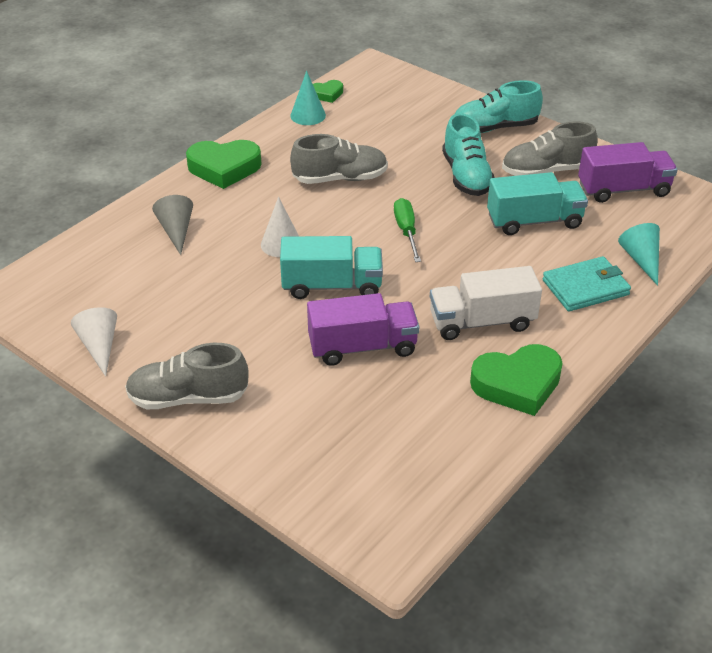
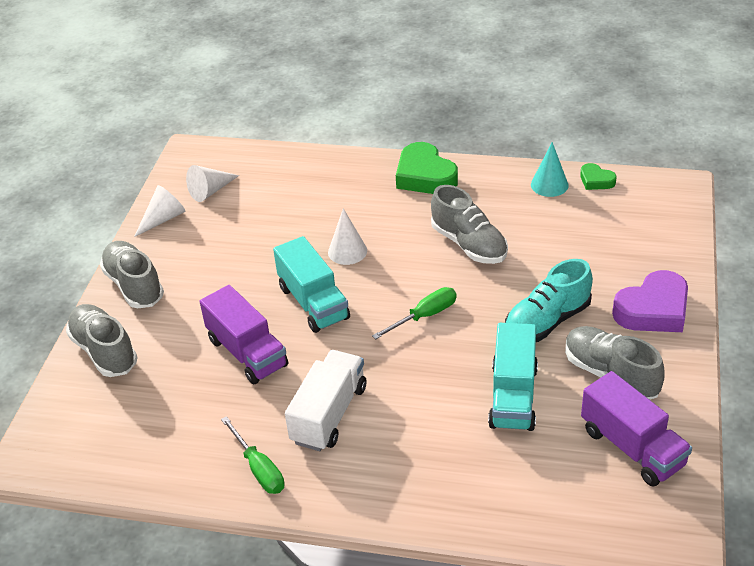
camera: 65 degrees right, 0 degrees up
(92, 300) = (210, 191): none -> white cone
(176, 231) = (321, 191): grey cone -> none
(272, 448) = (104, 351): none -> grey shoe
(482, 322) = (329, 414): white truck -> white truck turned 60 degrees clockwise
(495, 128) = (653, 309): turquoise shoe -> purple heart
(517, 384) = (259, 469): green heart -> green screwdriver
(534, 221) = (513, 396): turquoise truck -> turquoise truck turned 45 degrees clockwise
(585, 287) = (433, 471): turquoise wallet -> none
(641, 260) = (514, 501): turquoise cone -> none

